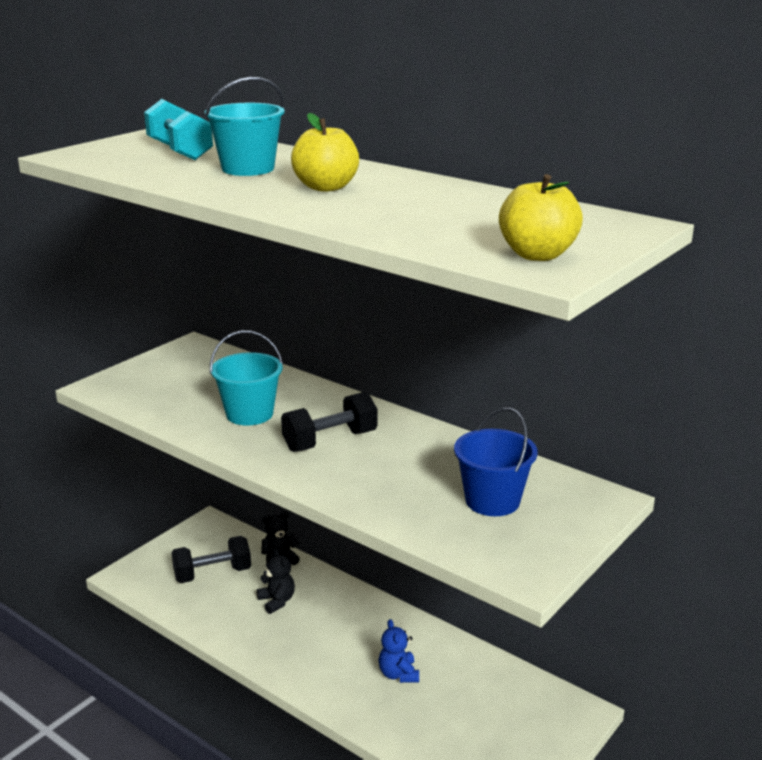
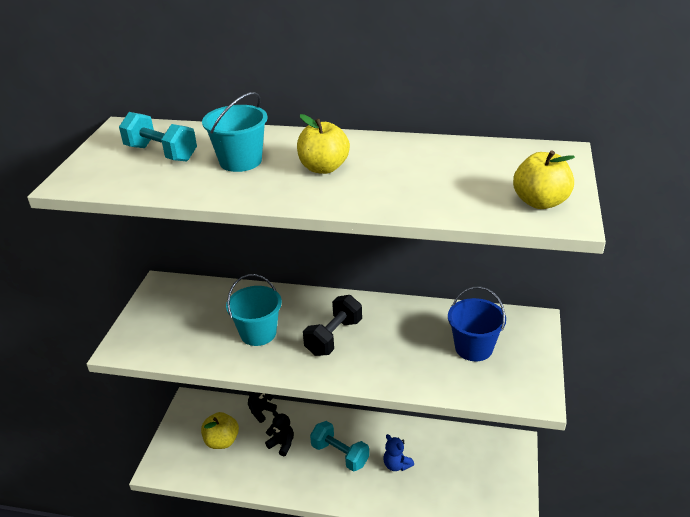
camera: 25 degrees left, 10 degrees up
(212, 574) = (222, 441): black dumbbell -> yellow apple
(336, 637) = (340, 455): none -> turquoise dumbbell

